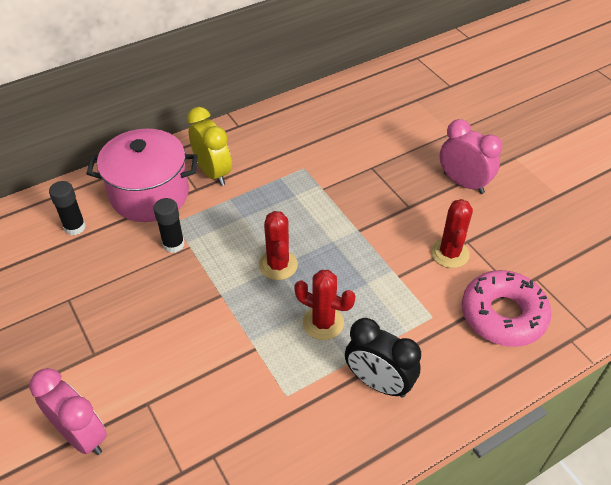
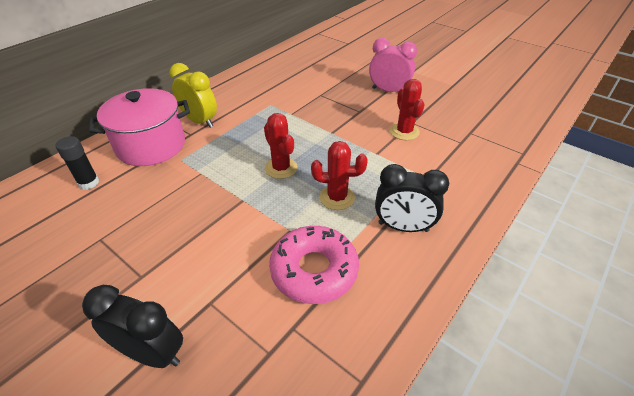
camera: 20 degrees left, 5 degrees down
(81, 435) = (152, 353): pink clock -> black clock
(173, 244) = (186, 174): black glue stick -> none
(503, 315) = (463, 159): pink donut -> pink donut (314, 270)

